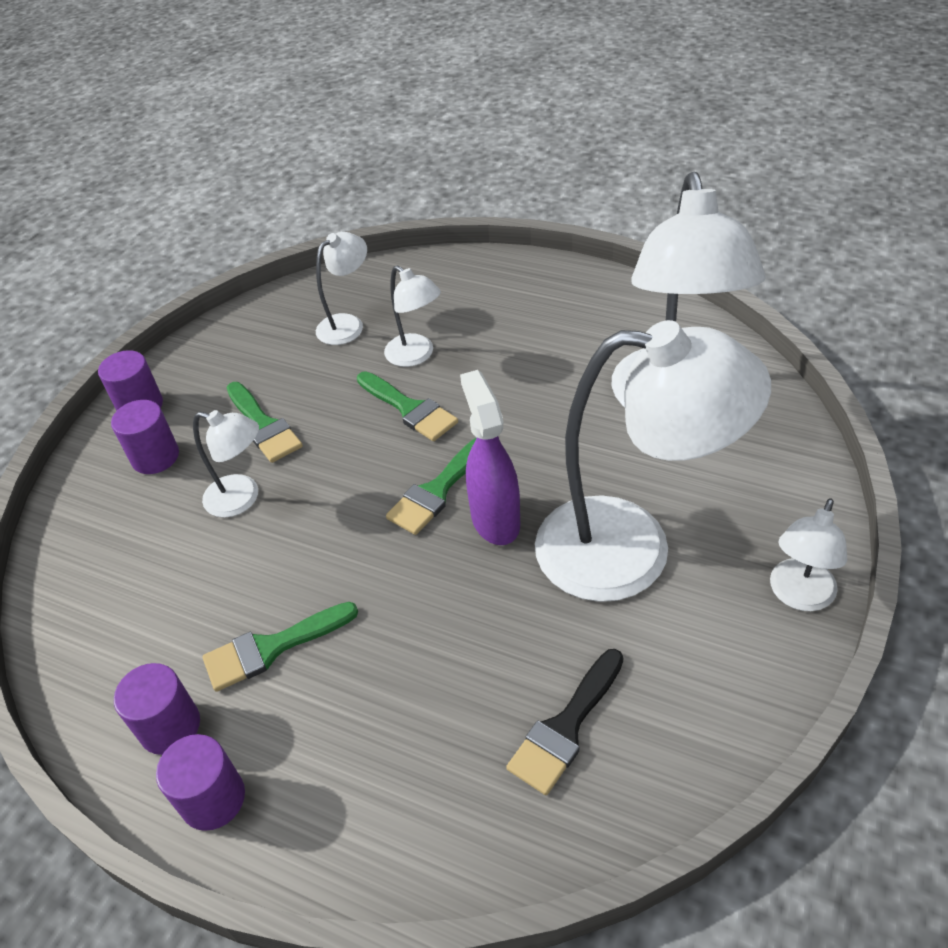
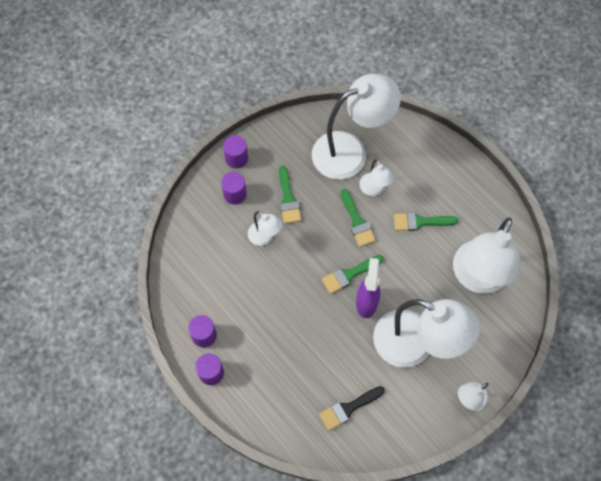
camera: 20 degrees right, 20 degrees up
(271, 648) = (252, 319): green brush -> green brush (420, 222)
(347, 324) = (350, 151): white lamp -> white lamp, size x2.15

